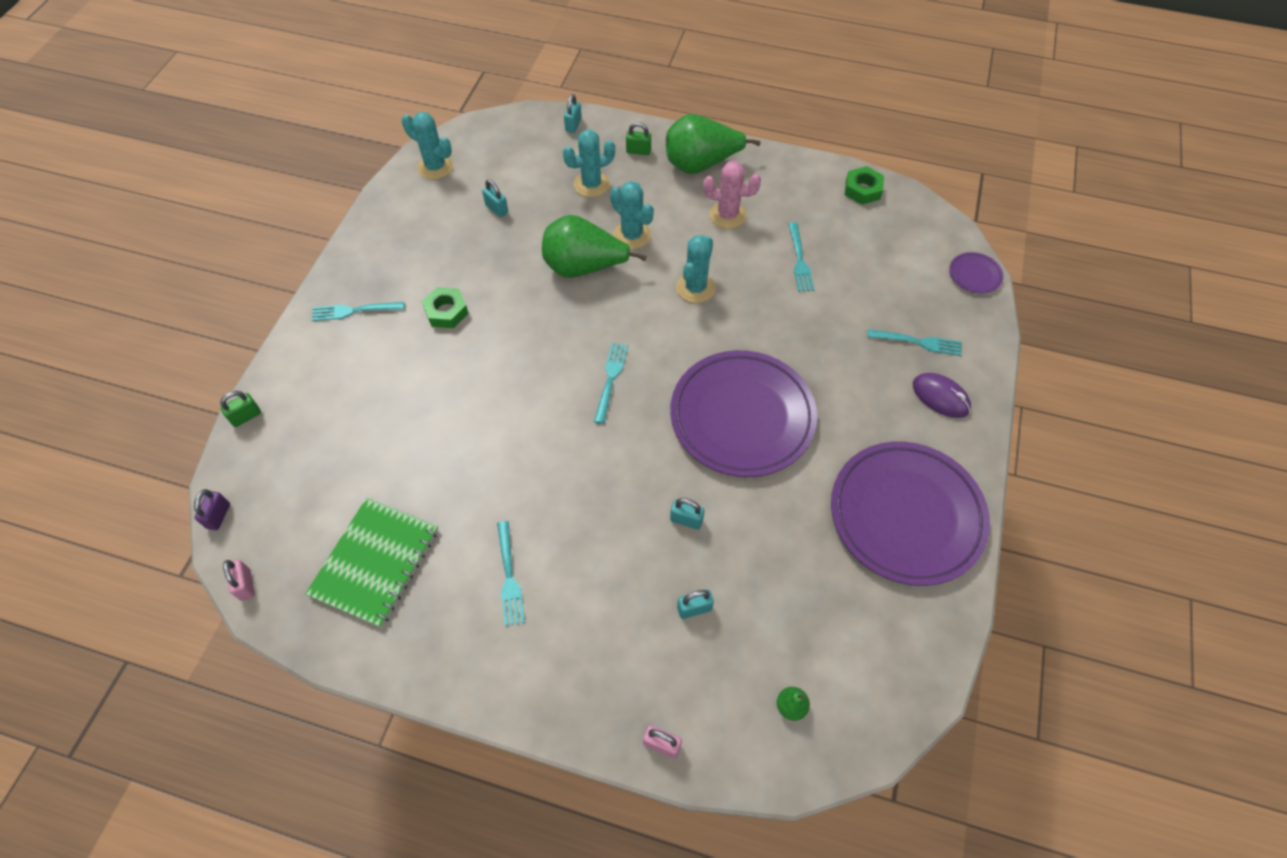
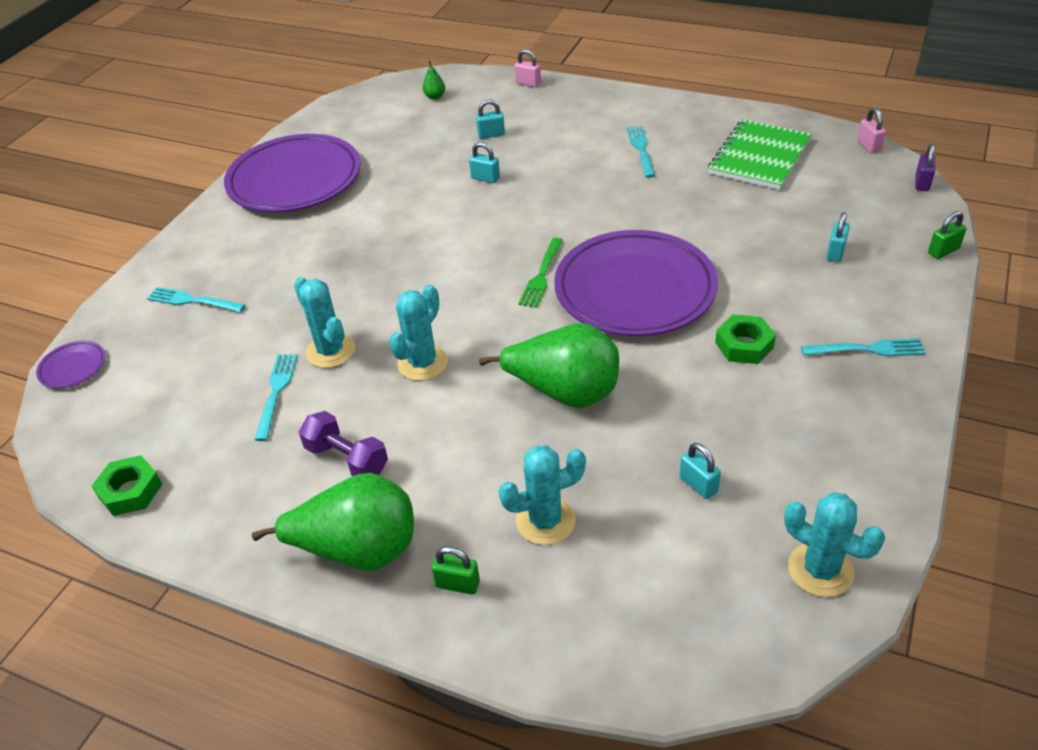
camera: 170 degrees left, 15 degrees down
(573, 125) = (571, 653): turquoise padlock -> turquoise padlock (835, 252)
(611, 379) = (541, 275): turquoise fork -> green fork
(632, 235) = (493, 434): turquoise cactus -> turquoise cactus (330, 351)
(727, 215) = (347, 459): pink cactus -> purple dumbbell
(742, 416) = (411, 243): purple plate -> purple plate (635, 289)
(940, 397) = (205, 255): purple mouse -> none

